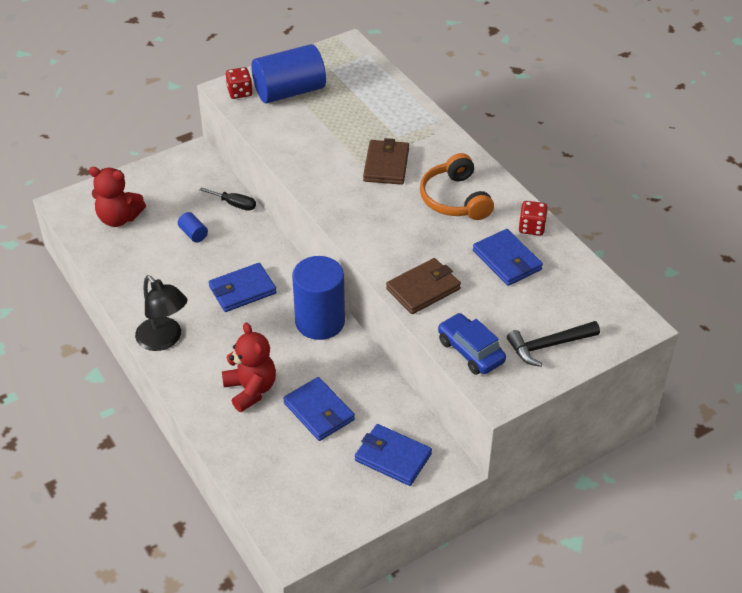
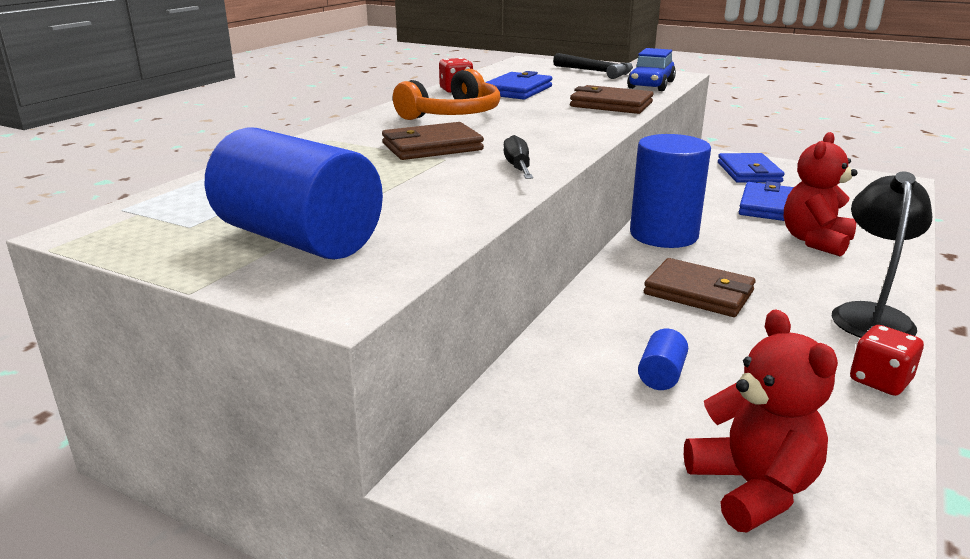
camera: 120 degrees left, 20 degrees down
(234, 204) = (543, 363): black screwdriver -> black screwdriver (518, 167)
(240, 92) = (342, 283): red dice -> red dice (880, 381)
(242, 290) = (698, 293): blue wallet -> brown wallet

